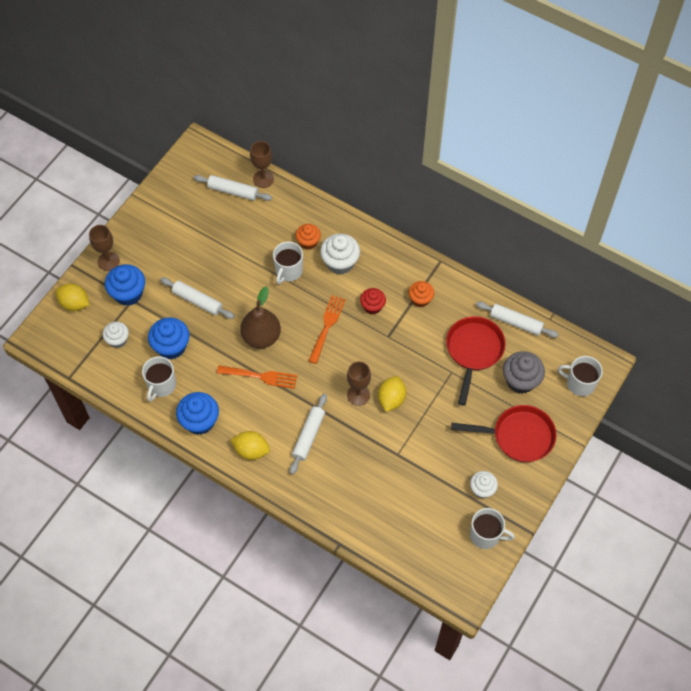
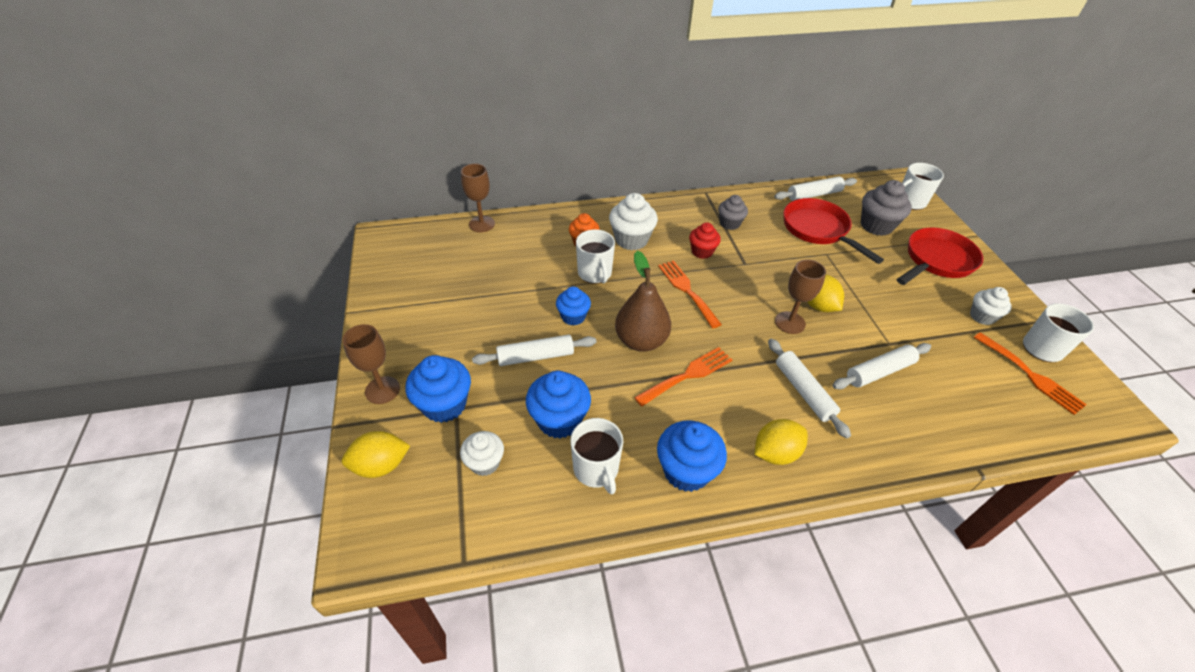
camera: 45 degrees left, 15 degrees down
(233, 191) = (462, 248): white rolling pin -> white rolling pin (879, 371)
(243, 292) = (573, 317): none -> blue cupcake
(420, 299) = (729, 223): orange cupcake -> grey cupcake
(449, 538) = (1030, 375): none -> orange fork

